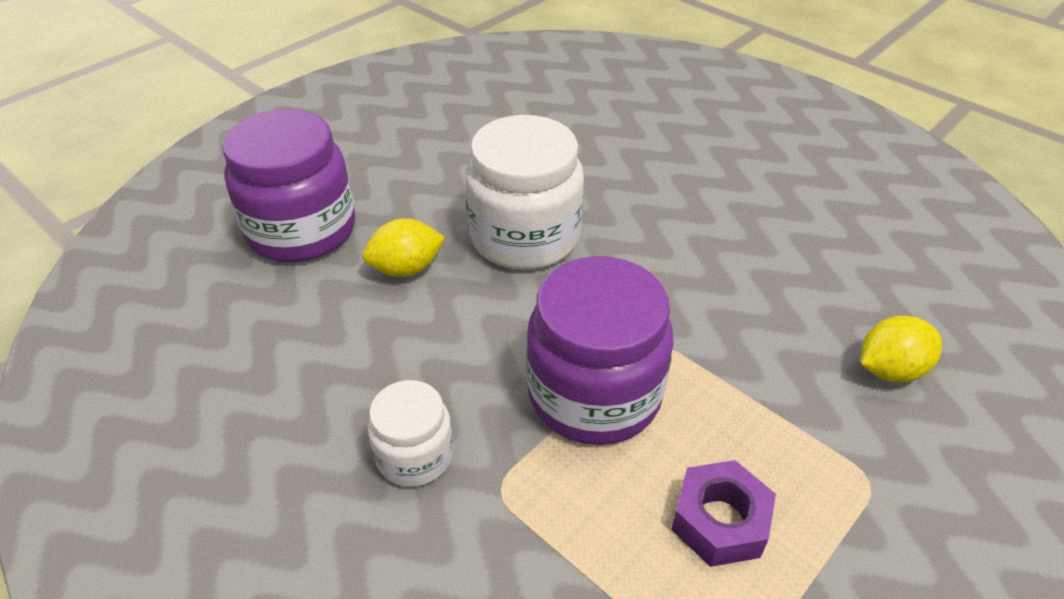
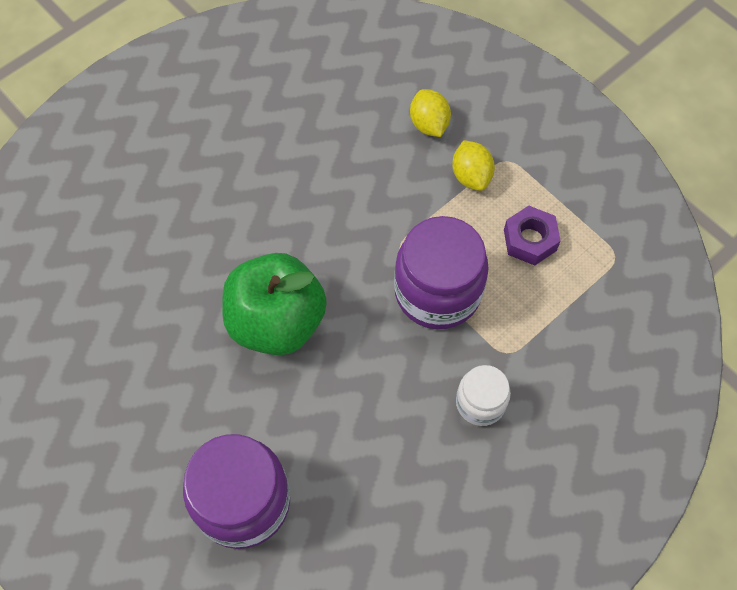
camera: 85 degrees left, 20 degrees up
(406, 269) = (303, 412): yellow lemon -> yellow lemon (471, 176)
(525, 237) = (277, 322): white jar -> green apple

